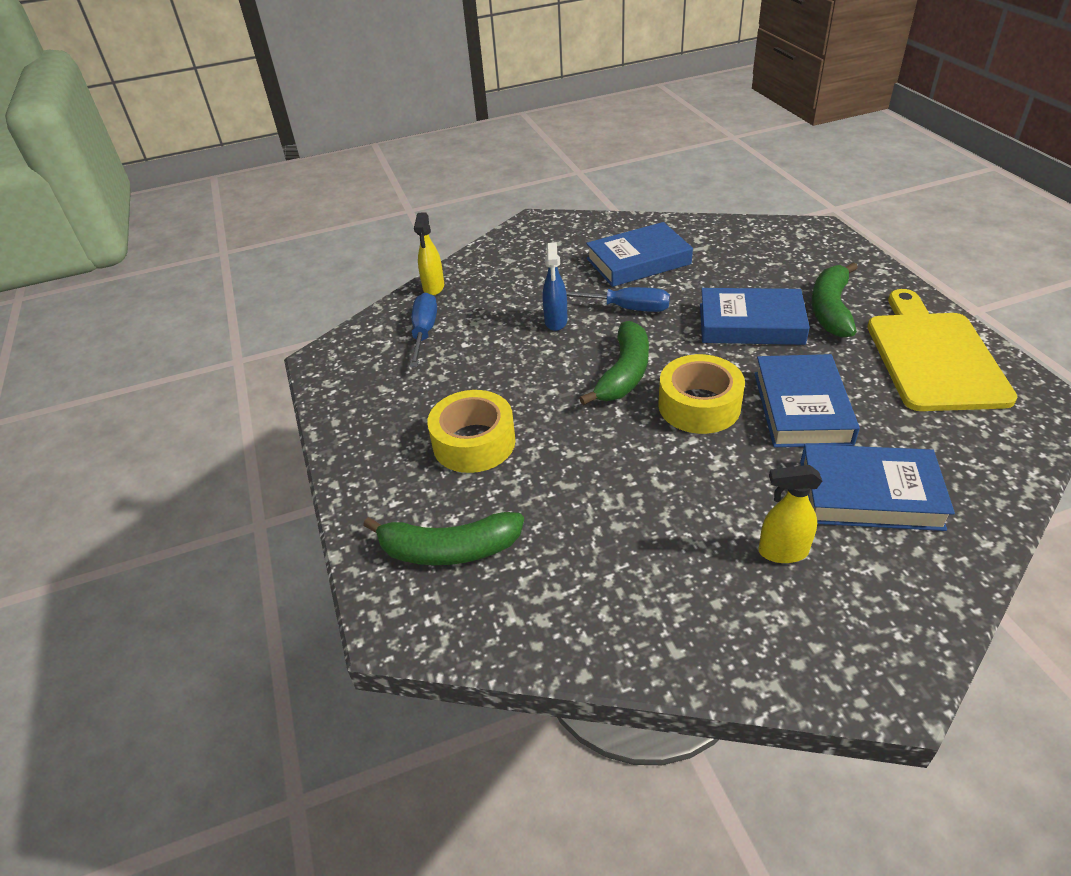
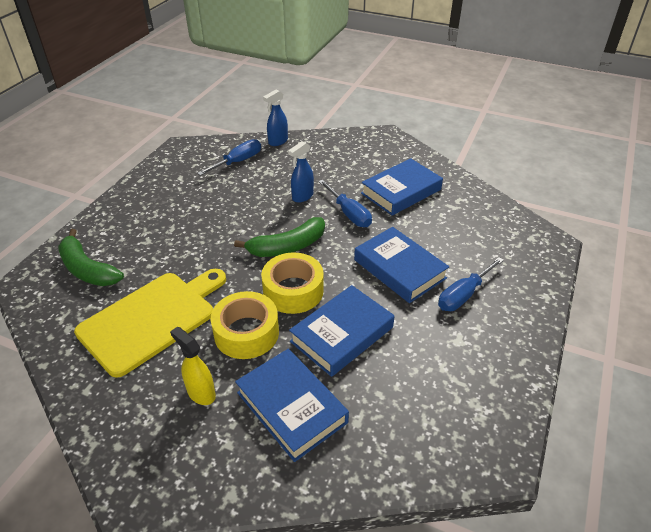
camera: 40 degrees right, 0 degrees up
(433, 288) = (278, 141): yellow spray bottle -> blue spray bottle
(474, 442) = (171, 230): yellow tape -> yellow tape (246, 333)
(638, 261) = (401, 191): blue book -> blue book turned 60 degrees counterclockwise
(830, 309) = (463, 295): green banana -> blue screwdriver
(933, 356) = (476, 370): yellow cutting board -> yellow cutting board (152, 319)

